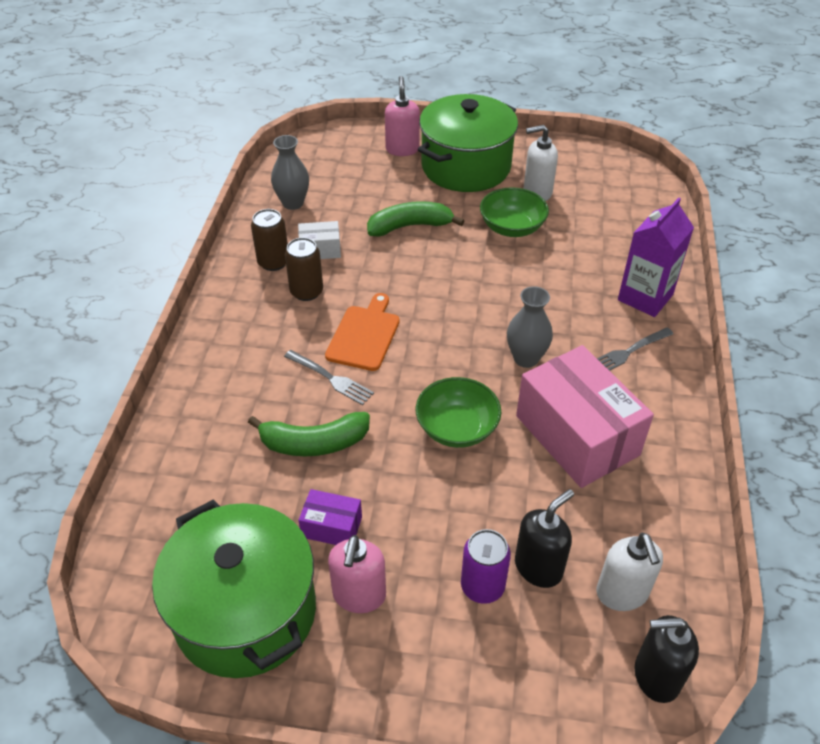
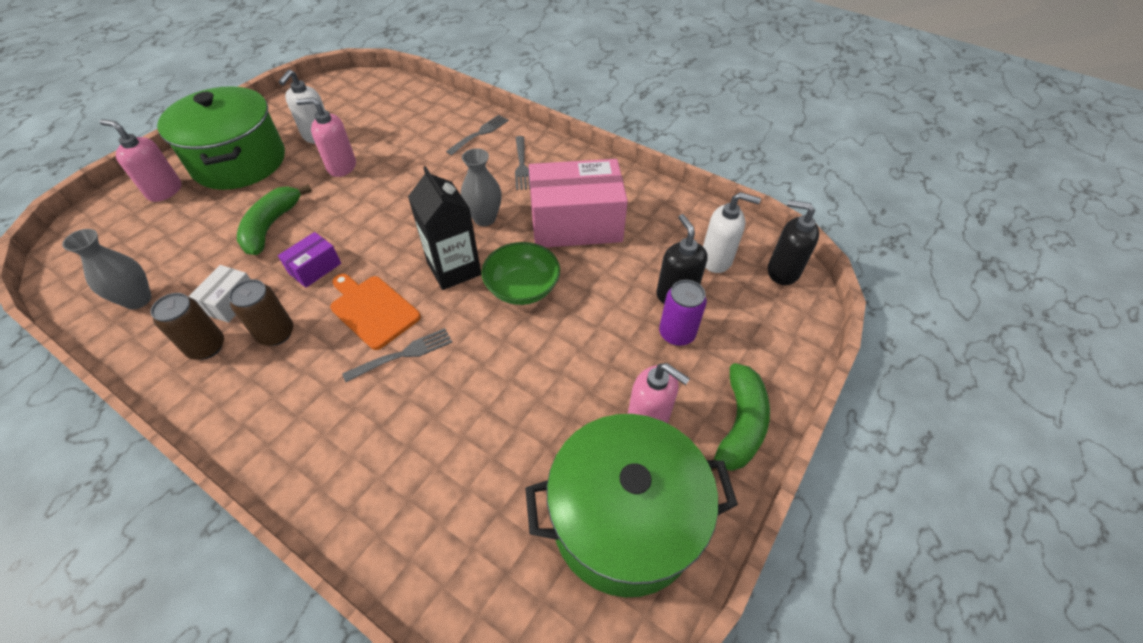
camera: 65 degrees left, 5 degrees up
(314, 443) = (469, 396): green banana -> green banana (739, 425)
(332, 527) = (569, 415): purple box -> purple box (315, 268)
(445, 366) = (454, 269): none -> black carton
(512, 227) = (341, 167): green bowl -> pink soap dispenser
(645, 297) = (479, 134): purple carton -> grey fork
(656, 676) = (782, 271): black soap dispenser -> black soap dispenser turned 90 degrees clockwise

